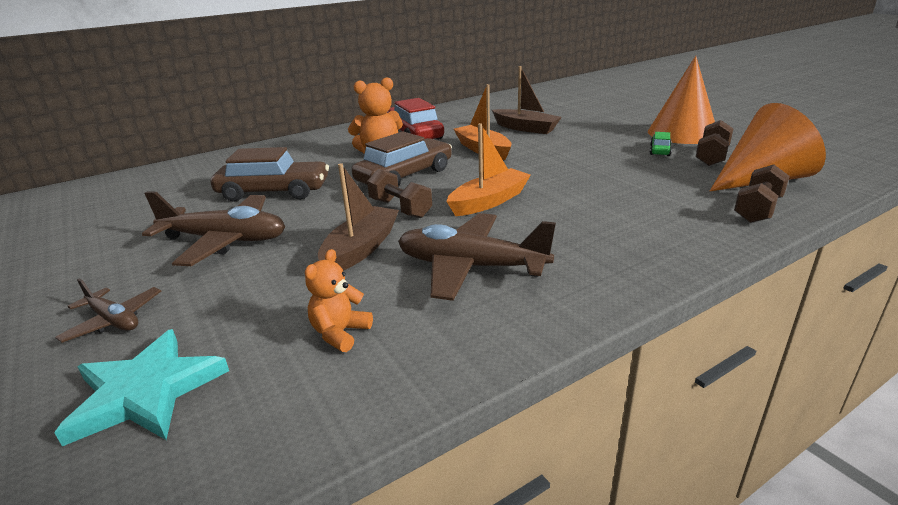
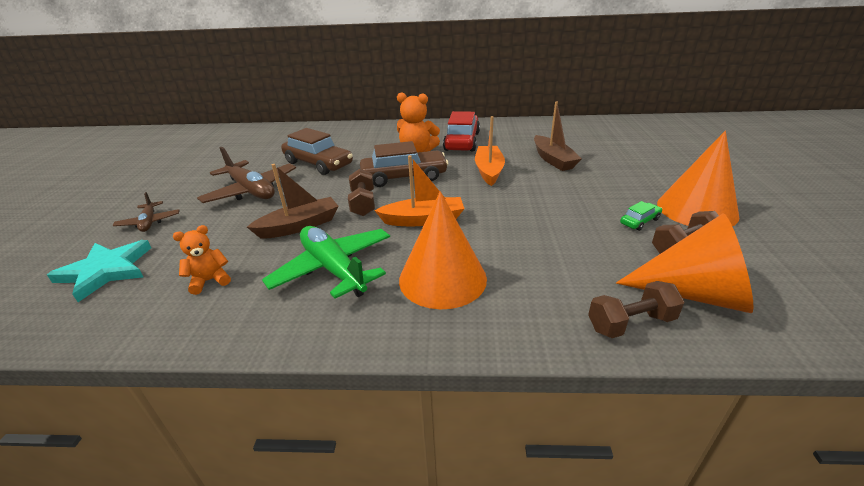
camera: 35 degrees right, 5 degrees up
(471, 267) = (333, 269): brown plane -> green plane
(585, 235) = (442, 278): none -> orange cone

